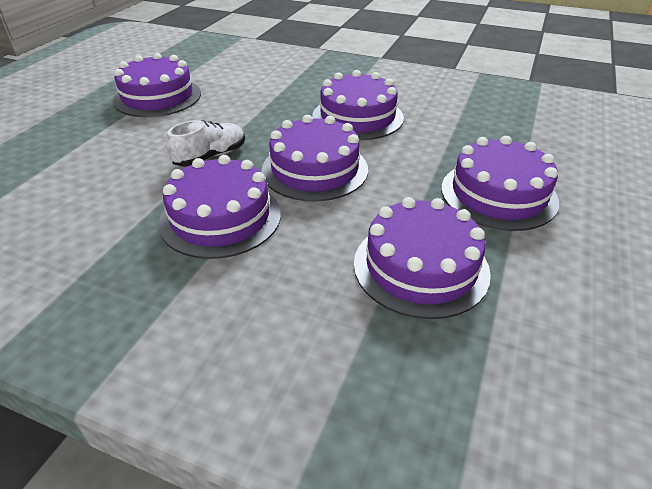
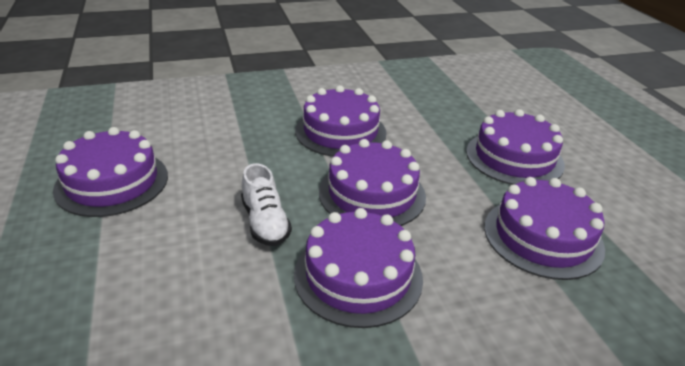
camera: 40 degrees left, 5 degrees down
(210, 156) = (265, 222): white shoe -> white shoe turned 150 degrees clockwise

